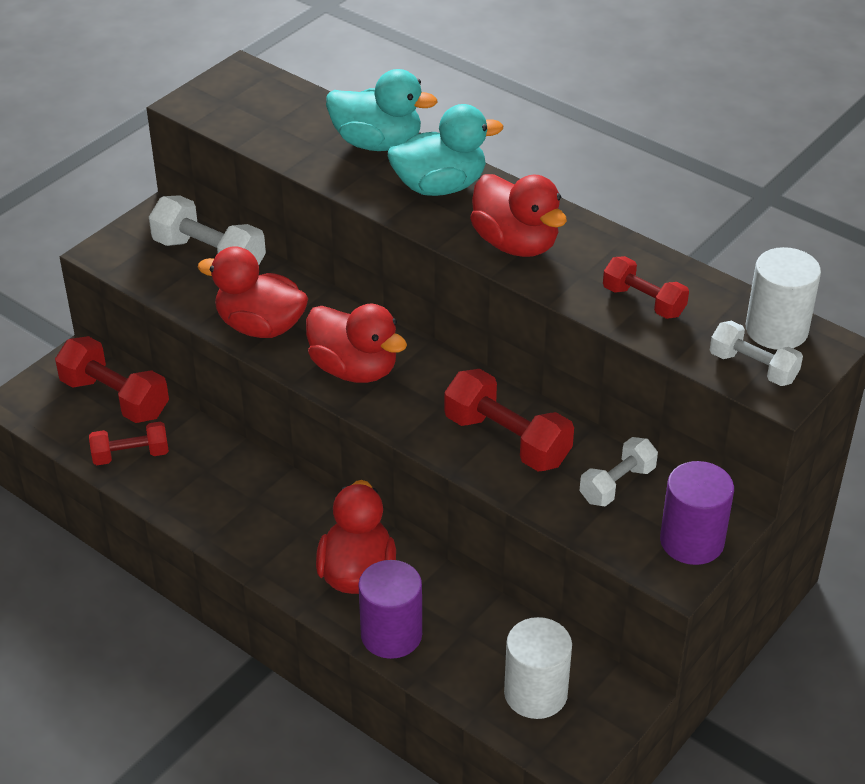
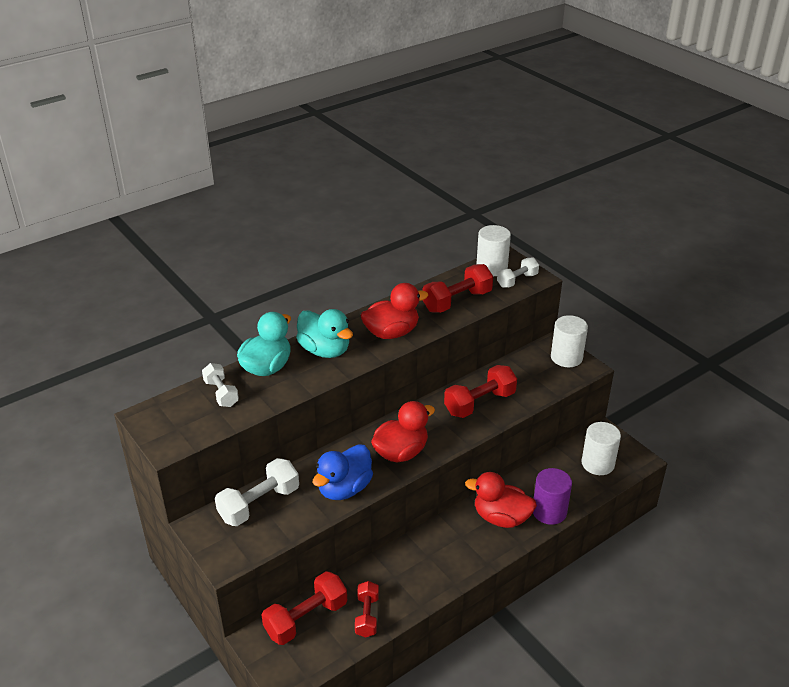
camera: 75 degrees left, 5 degrees down
(260, 326) = (344, 488): red duck -> blue duck
(440, 186) = (325, 350): turquoise duck -> turquoise duck turned 135 degrees clockwise
(617, 484) = (522, 372): white dumbbell -> white dumbbell (221, 393)
(643, 301) = (457, 301): red dumbbell -> red dumbbell, size x1.58
(692, 541) = (566, 357): purple cylinder -> white cylinder

